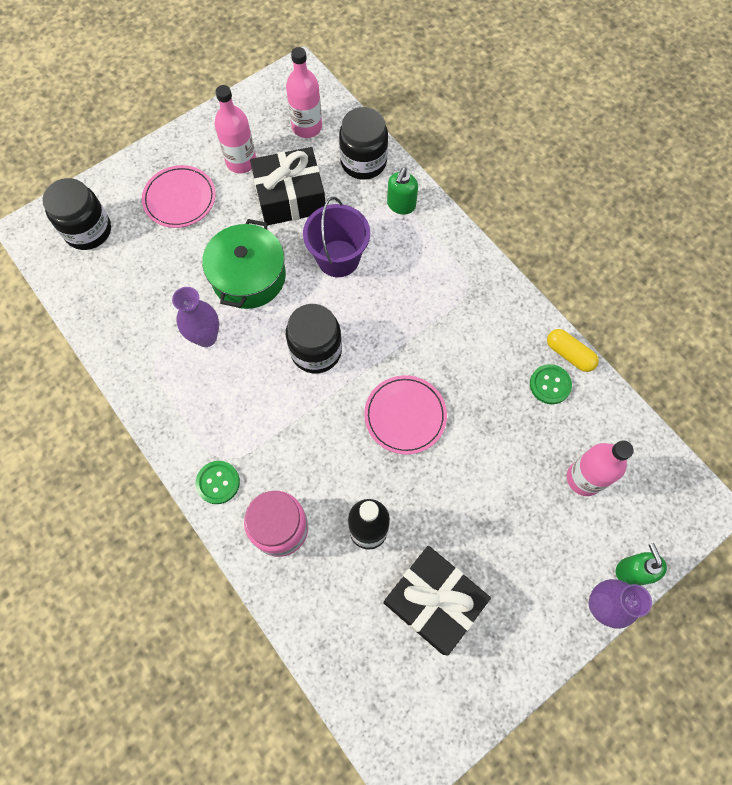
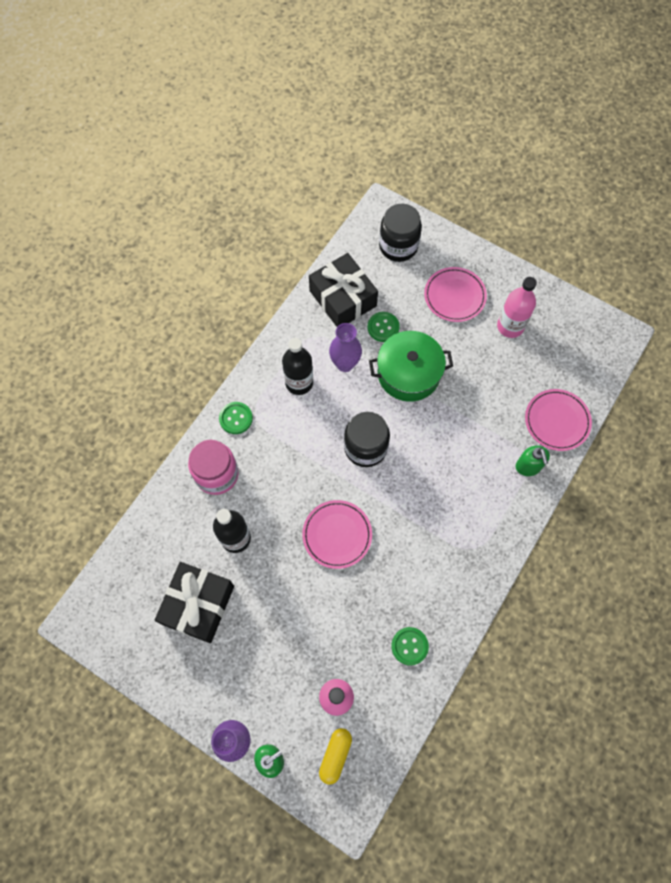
camera: 70 degrees right, 0 degrees up
(181, 282) = (383, 327): none -> green button
(206, 395) = (299, 382): none -> black bottle
(290, 197) = (494, 376): black gift -> black gift (342, 298)
(307, 127) = (569, 363): pink bottle -> none
(338, 258) = (454, 434): purple bucket -> none
(363, 162) = (557, 421): black jar -> pink plate
(401, 205) = (528, 466): green soap dispenser -> green soap dispenser turned 105 degrees counterclockwise
(569, 354) = (445, 655): yellow capsule -> yellow capsule (335, 755)

